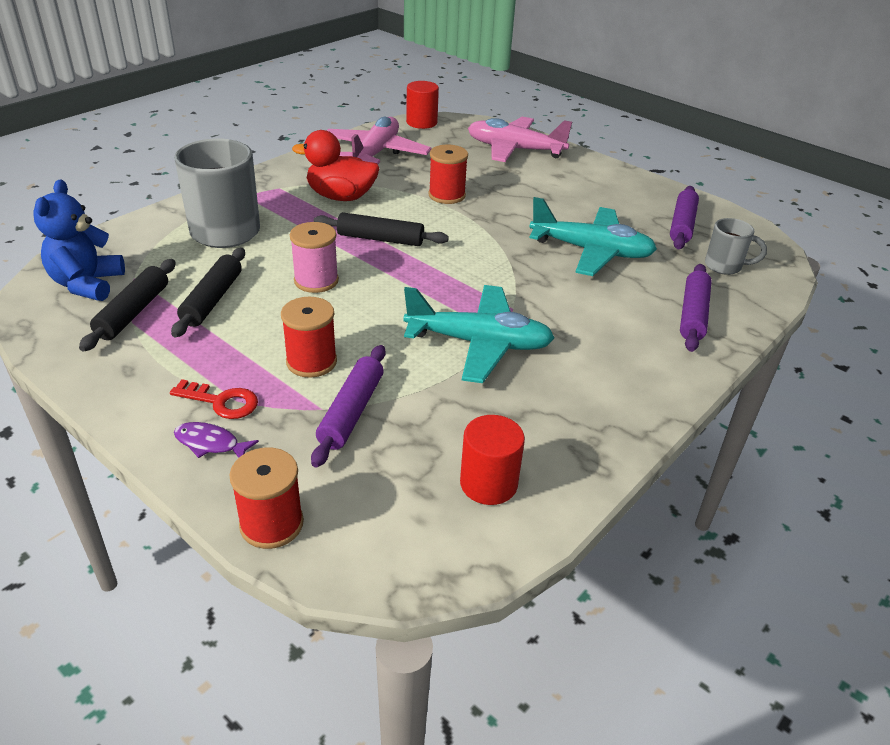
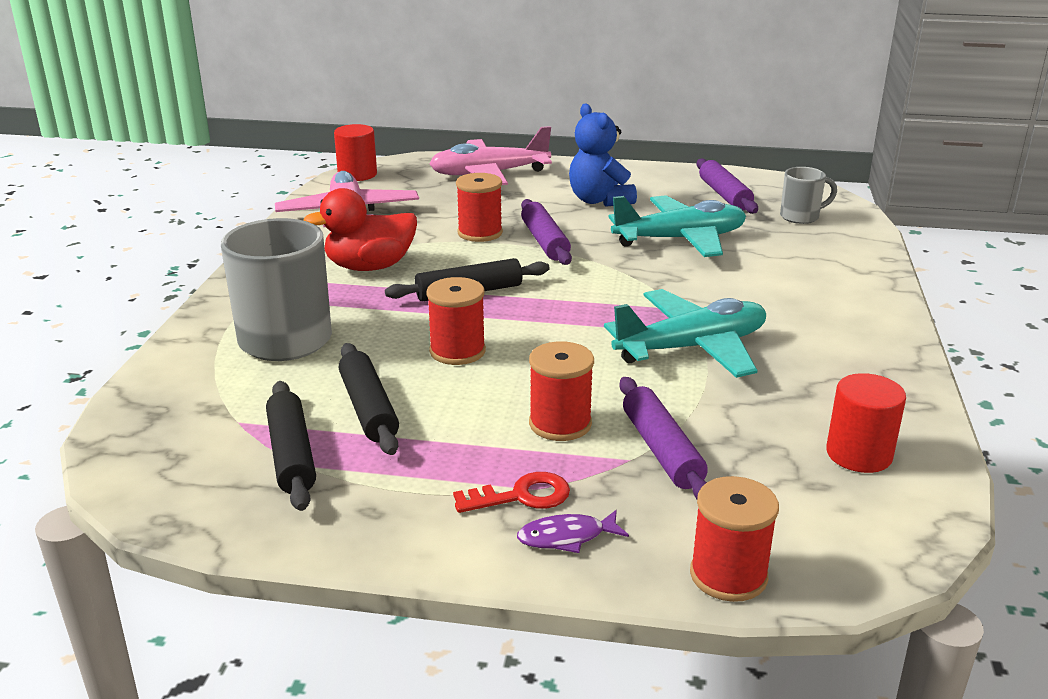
camera: 30 degrees left, 10 degrees down
(87, 284) = (187, 449): blue teddy bear -> blue teddy bear (599, 200)
(316, 281) = (457, 351): pink spool -> red spool
(693, 314) = (828, 262): purple rolling pin -> purple rolling pin (545, 241)

